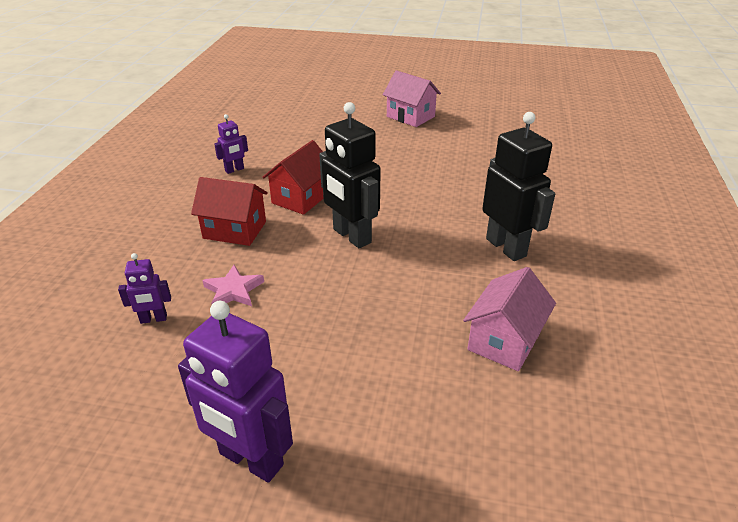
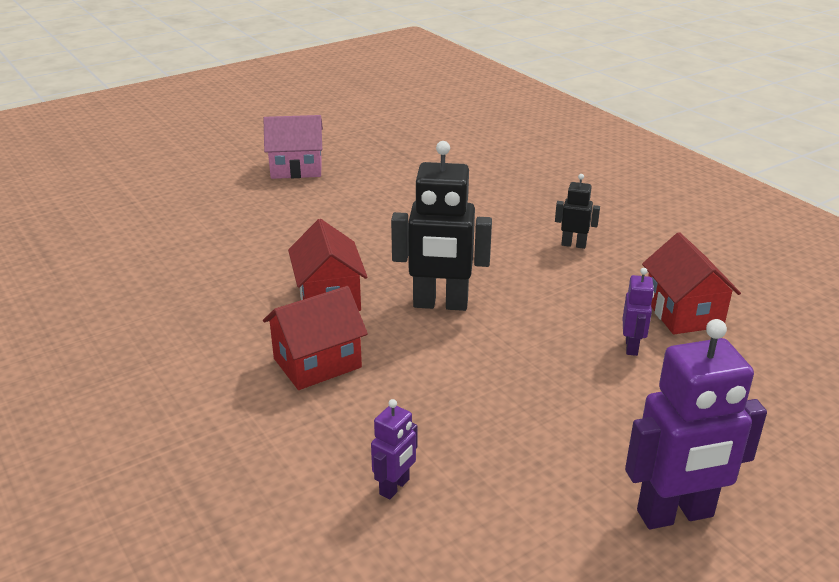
camera: 45 degrees left, 5 degrees down
(233, 290) = (422, 413): pink star -> none
(234, 170) = (198, 308): purple robot -> purple robot (632, 347)
(504, 341) = (683, 312): pink house -> red house
(506, 247) = (573, 244): black robot -> black robot, size x0.49

